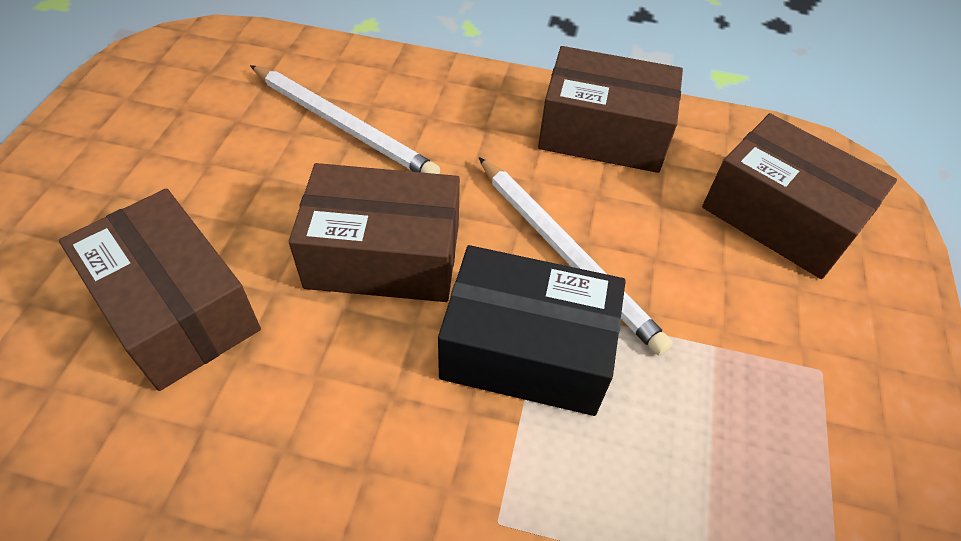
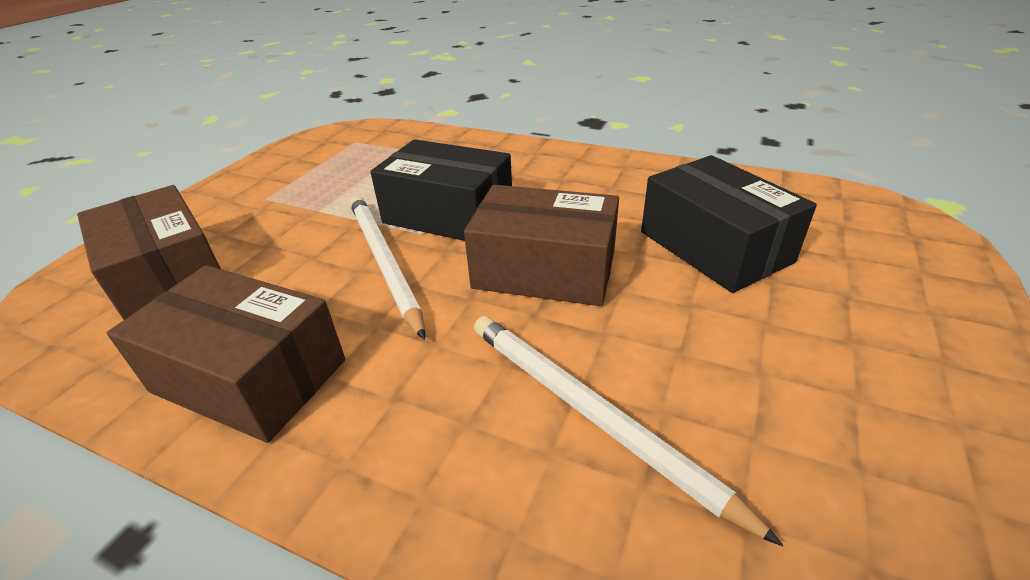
camera: 165 degrees left, 15 degrees down
(176, 308) = (714, 246): brown box -> black box

